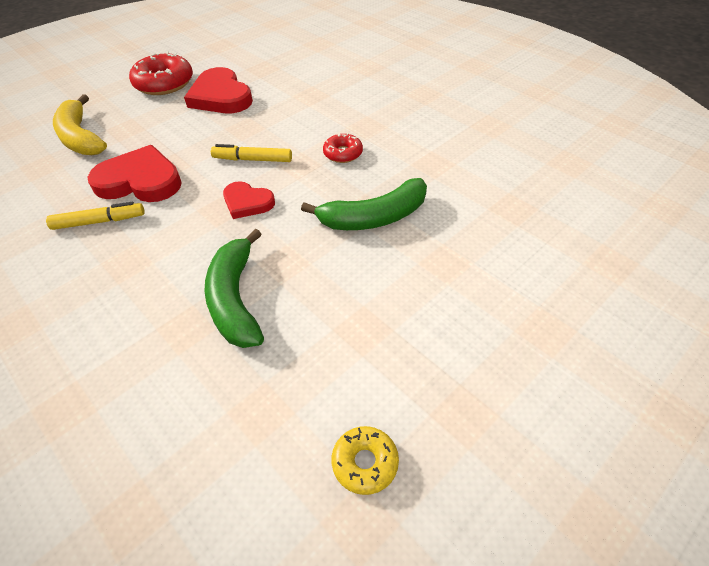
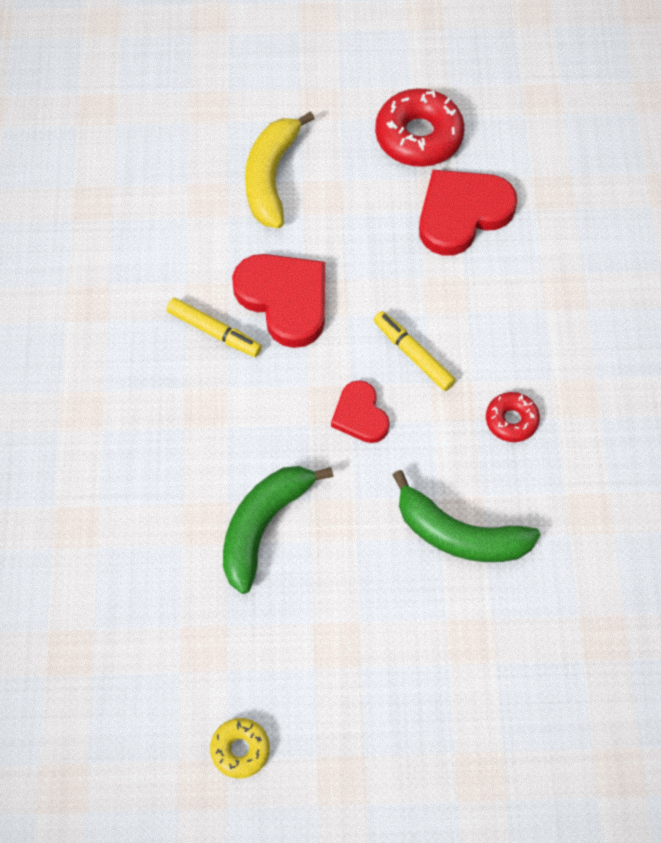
camera: 40 degrees right, 15 degrees up
(220, 96) = (462, 213): red heart -> red heart turned 45 degrees clockwise

